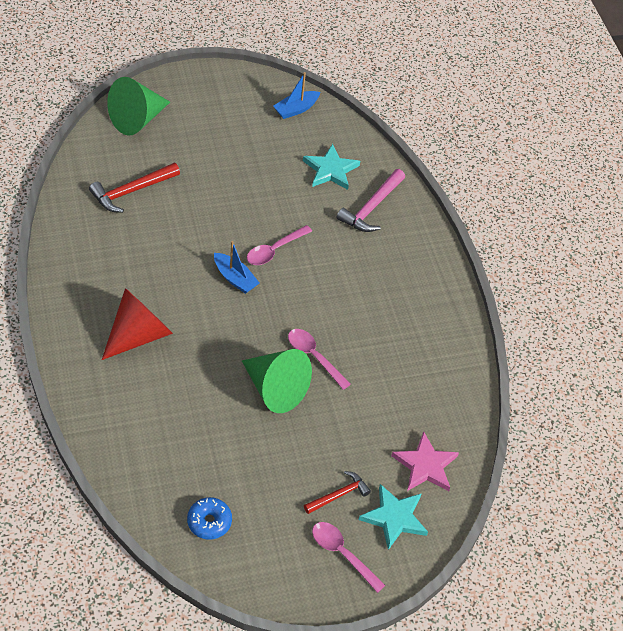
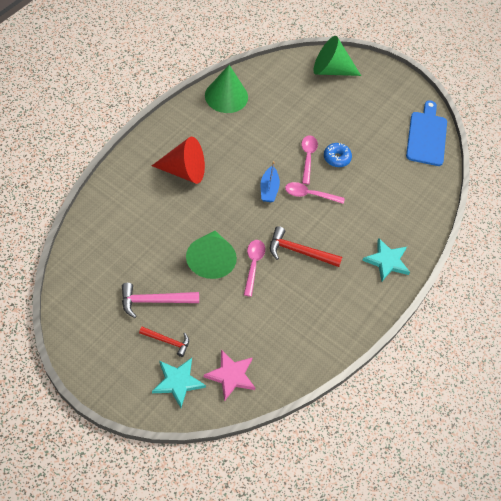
camera: 50 degrees right, 5 degrees up
(77, 229) = (226, 96): none -> green cone
(131, 191) = (278, 102): red hammer -> red hammer (299, 252)
(209, 522) = (91, 287): blue donut -> blue donut (336, 158)
(296, 109) = (426, 136): blue boat -> blue cutting board
(330, 170) = (400, 183): turquoise star -> turquoise star (387, 261)
(342, 554) = (128, 370): pink spoon -> pink spoon (308, 158)
(371, 208) = (396, 223): pink hammer -> pink hammer (154, 301)

